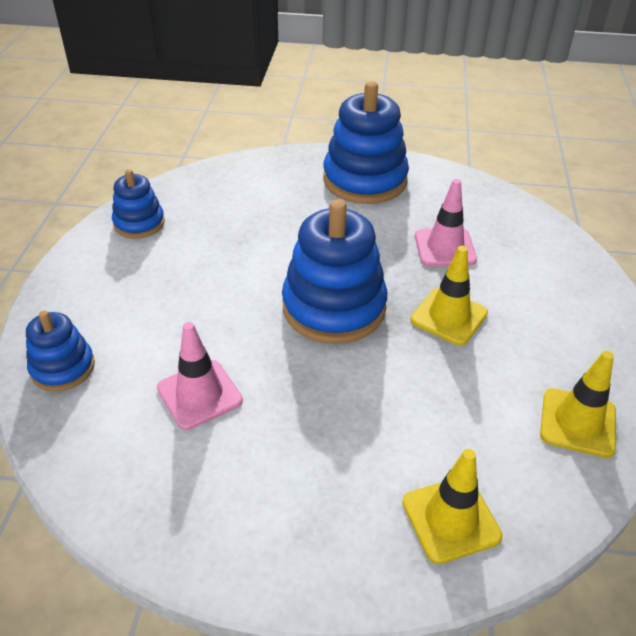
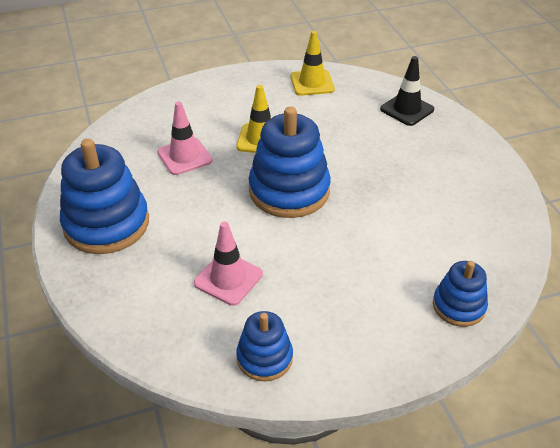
camera: 115 degrees left, 0 degrees up
(199, 394) = (416, 223): pink traffic cone -> pink traffic cone (228, 279)
(451, 519) = (407, 109): yellow traffic cone -> black traffic cone

